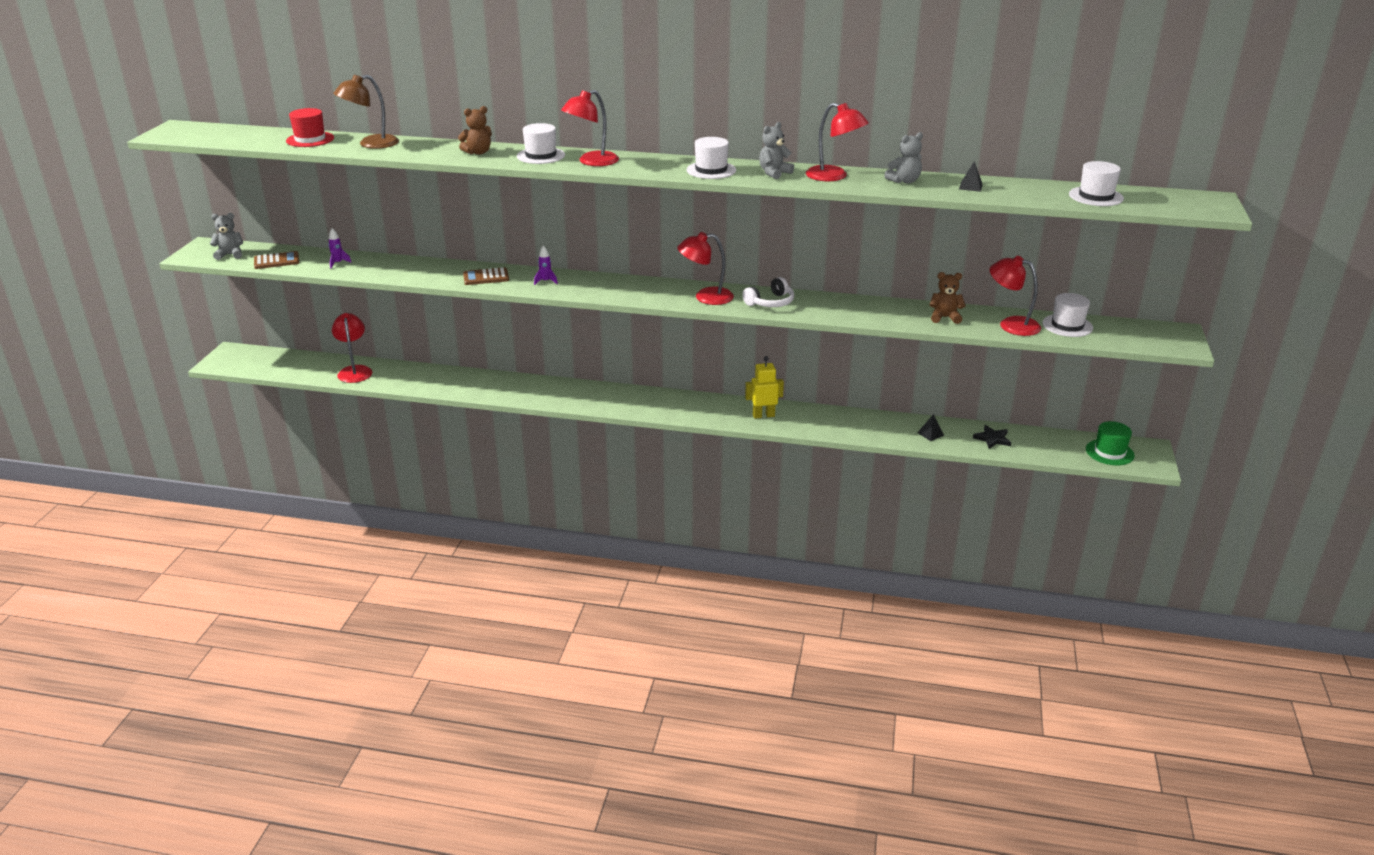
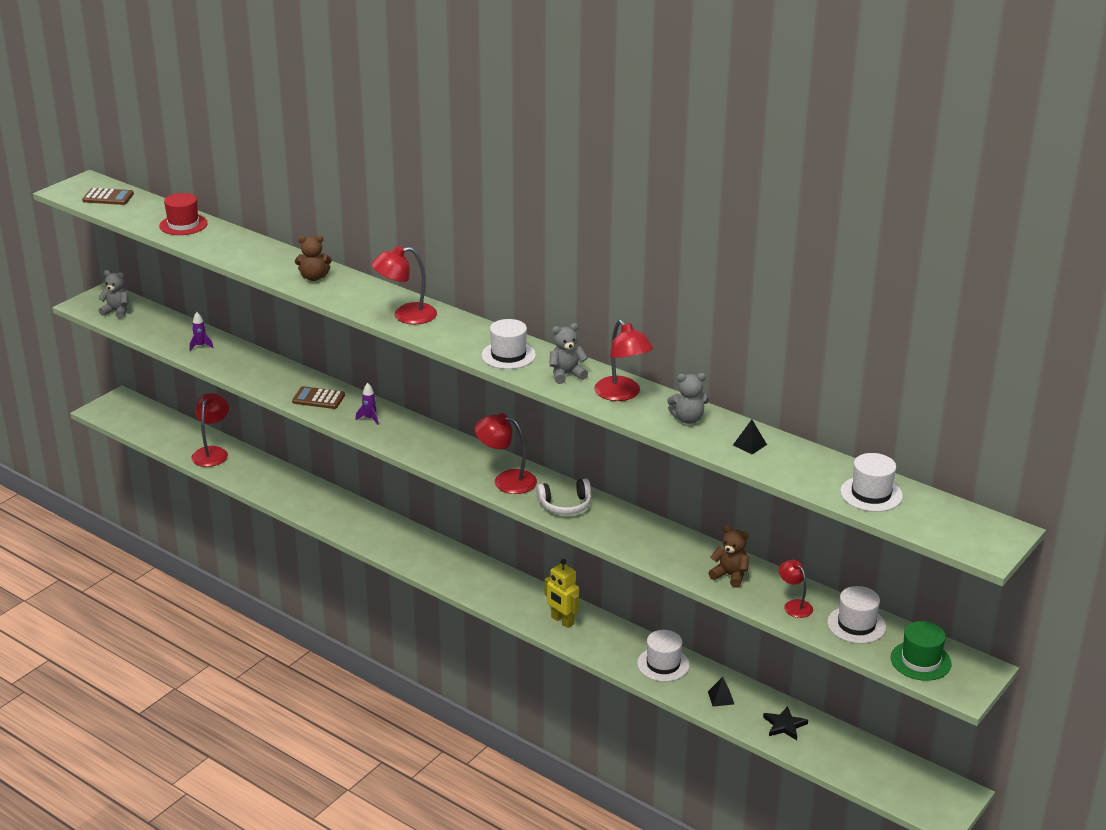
camera: 25 degrees right, 0 degrees up
(276, 261) = (150, 330): brown calculator -> brown calculator (108, 197)
(371, 144) = (230, 243): brown lamp -> none
(541, 156) = (367, 295): white hat -> white hat (663, 664)
(763, 415) = (562, 621): yellow robot -> yellow robot turned 150 degrees counterclockwise
(1011, 324) = (794, 605): red lamp -> red lamp, size x0.61
(1109, 452) = (904, 784): green hat -> green hat (920, 661)

